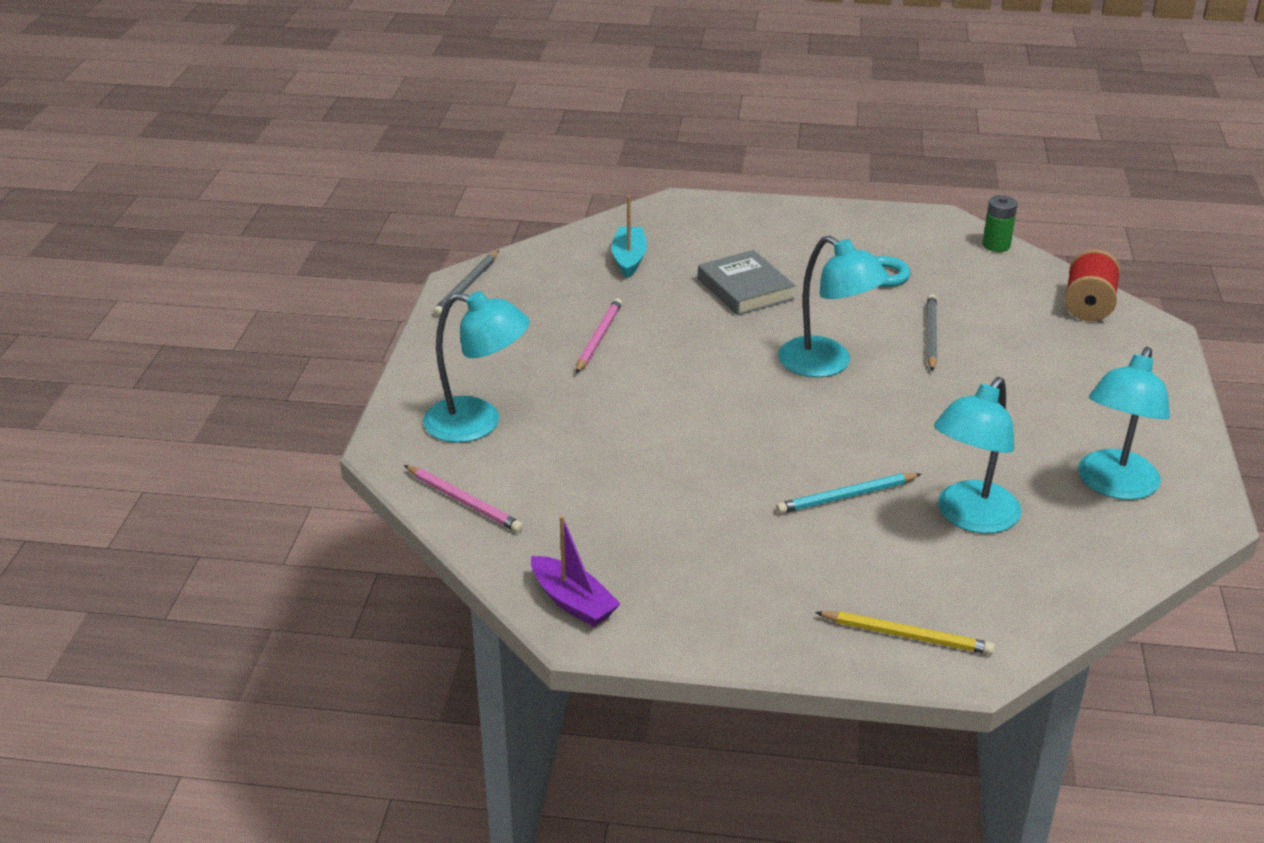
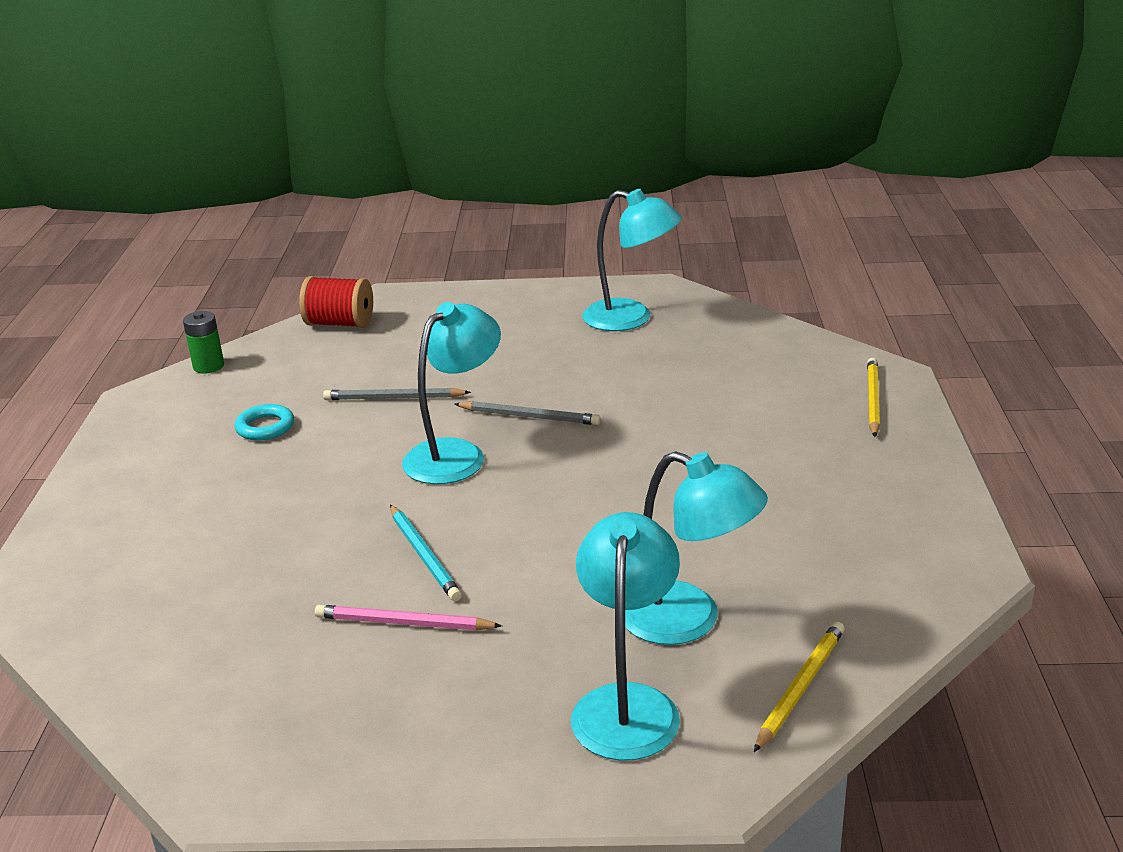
camera: 95 degrees left, 5 degrees down
(464, 501) = (800, 687): pink pencil -> yellow pencil
(467, 286) = (242, 783): grey pencil -> grey pencil (529, 416)
(573, 602) = (934, 578): purple boat -> none
(629, 259) = (186, 620): turquoise boat -> none
(745, 289) = (285, 517): grey book -> none
(846, 496) = (691, 433): turquoise pencil -> turquoise pencil (424, 555)
(970, 517) = (699, 375): turquoise lamp -> turquoise lamp (689, 620)

